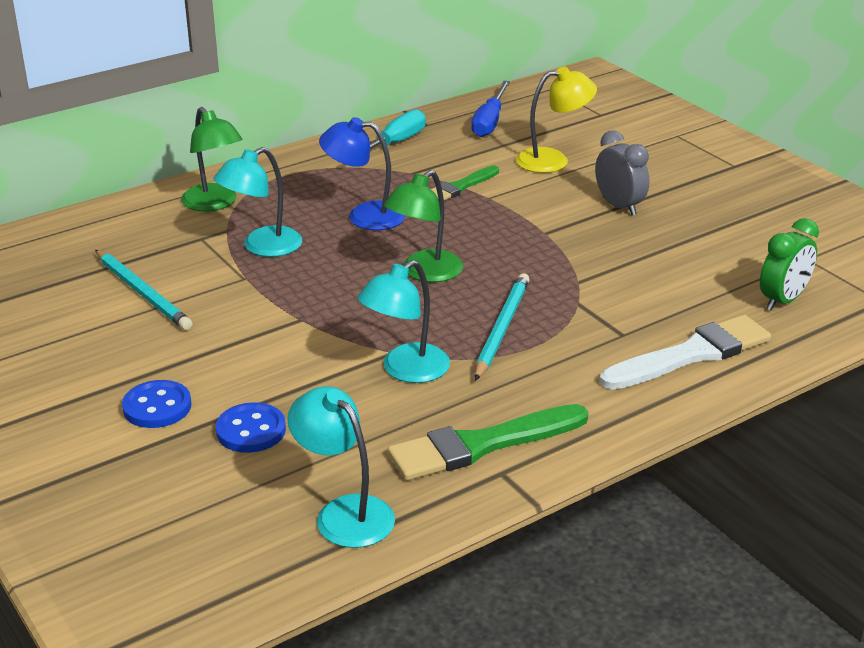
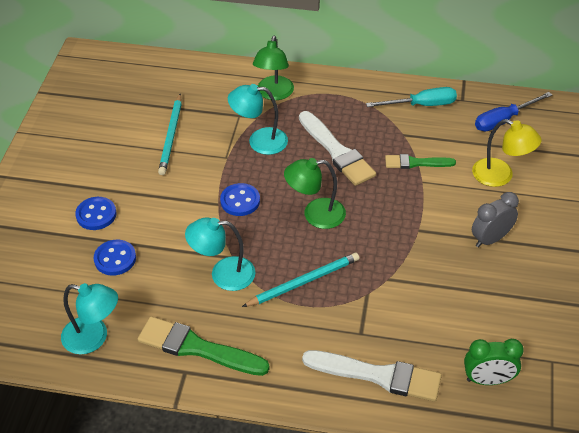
camera: 45 degrees right, 15 degrees up
(322, 304) = (240, 201): none -> blue button
(344, 512) = (94, 338): turquoise lamp -> turquoise lamp turned 105 degrees clockwise
(364, 216) = (337, 151): blue lamp -> white brush
(619, 206) = (490, 239): grey clock -> grey clock turned 135 degrees counterclockwise

